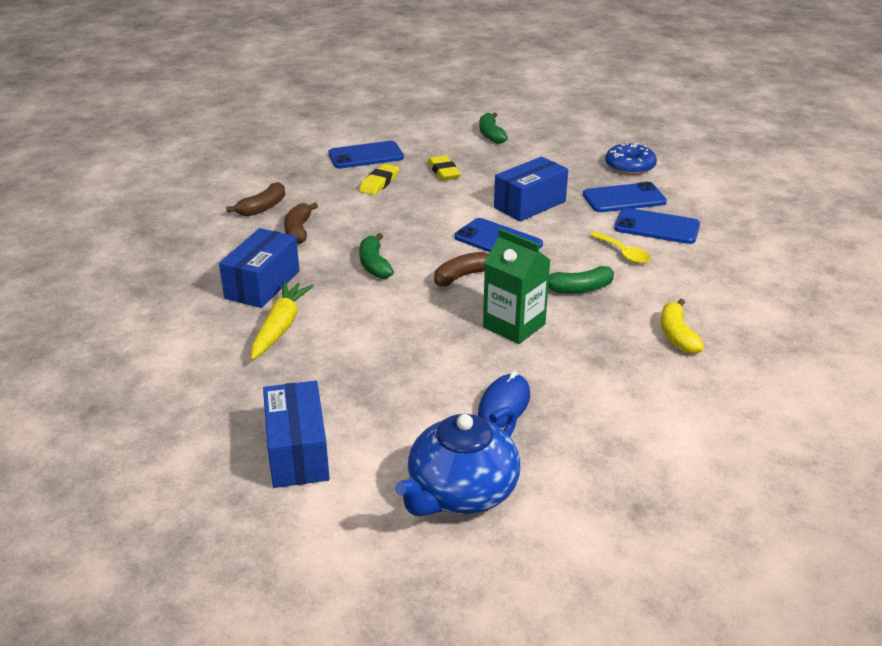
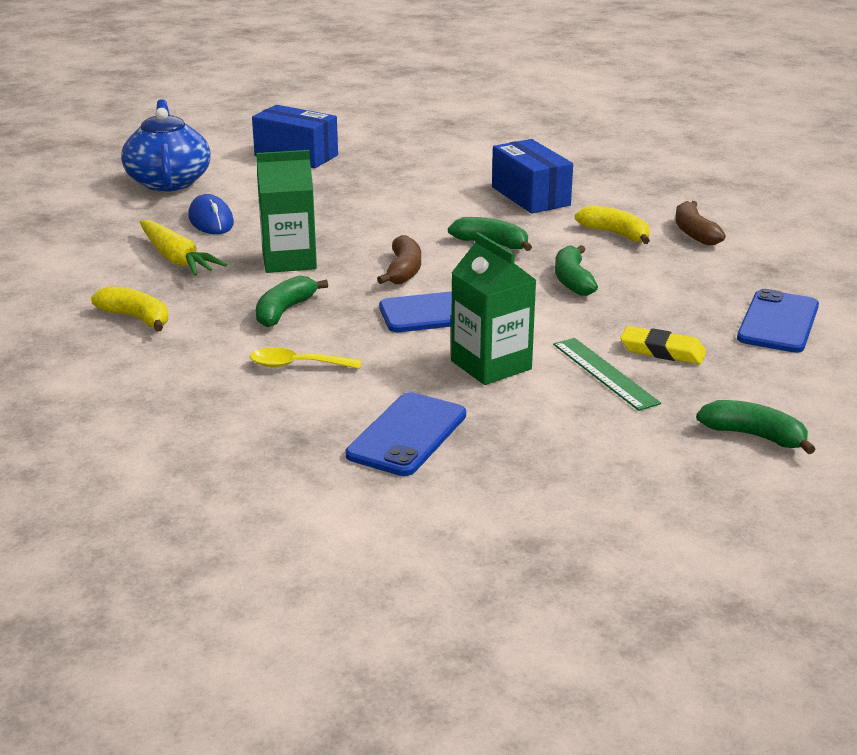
camera: 130 degrees right, 5 degrees down
(280, 327) = (451, 186): yellow carrot -> yellow carrot (177, 259)
(298, 230) = (615, 234): brown banana -> yellow banana
(379, 183) = (680, 303): yellow eraser -> none
(393, 219) = (572, 280): none -> green banana
(489, 177) = (605, 373): none -> green ruler
(529, 204) = (491, 365): blue box -> green carton
(630, 166) = (489, 495): blue donut -> none
(656, 227) = (308, 416): blue phone -> none

